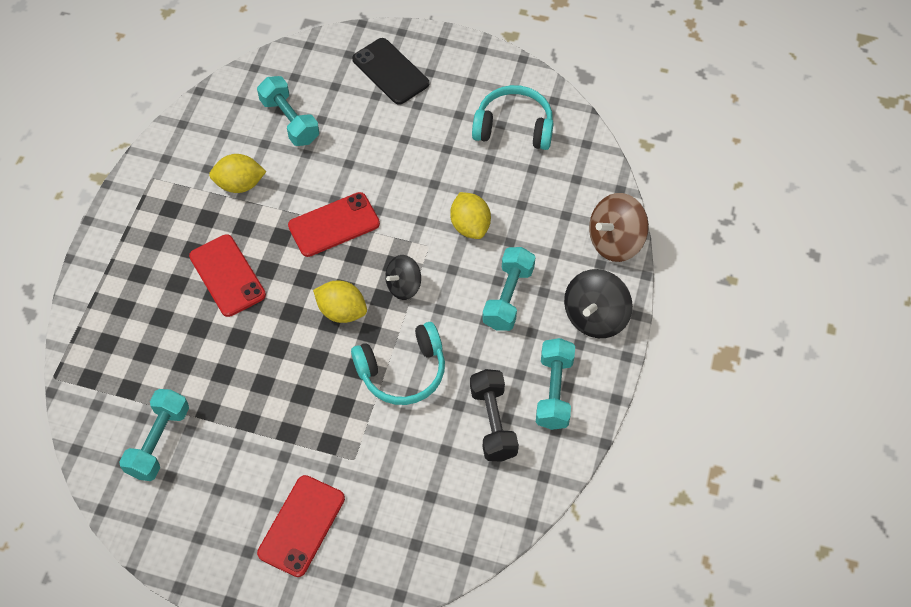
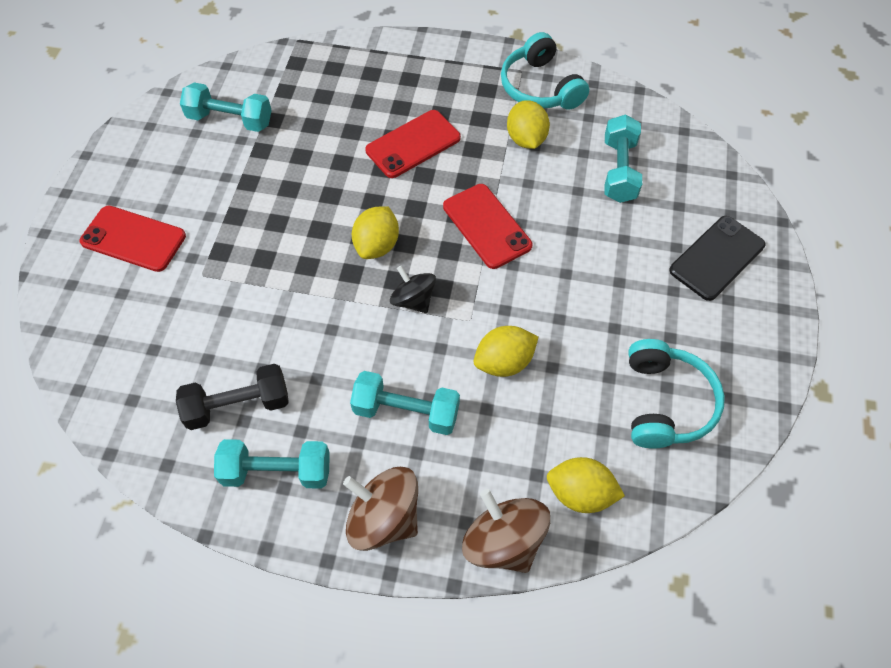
camera: 85 degrees right, 0 degrees up
(290, 121) = (619, 170): turquoise dumbbell -> turquoise dumbbell turned 45 degrees counterclockwise
(402, 371) = (303, 309): turquoise headphones -> turquoise headphones (540, 87)
(581, 190) = (580, 493): none -> yellow lemon
(595, 317) = (384, 518): black spinning top -> brown spinning top

